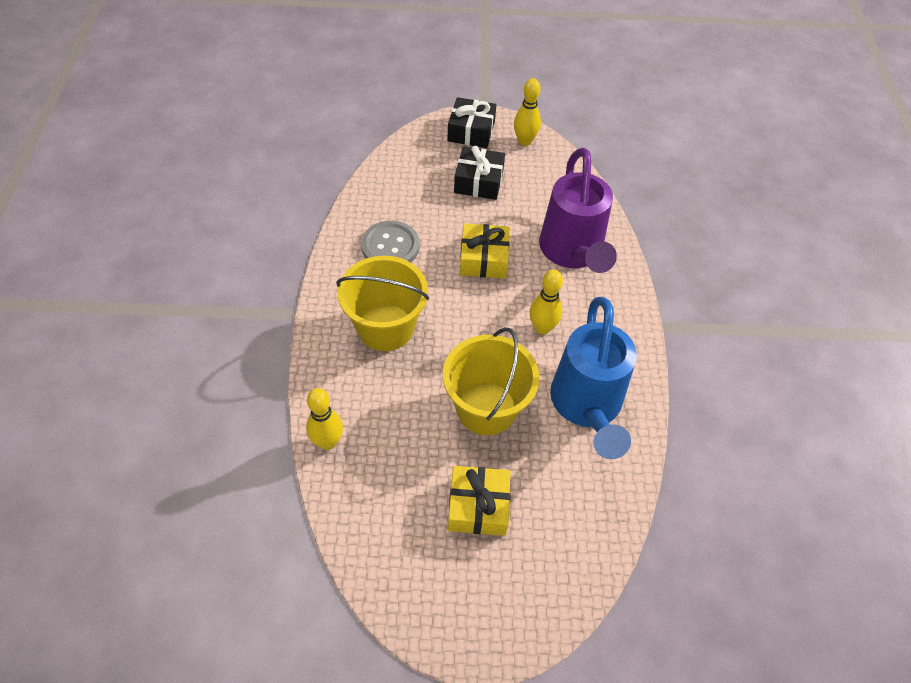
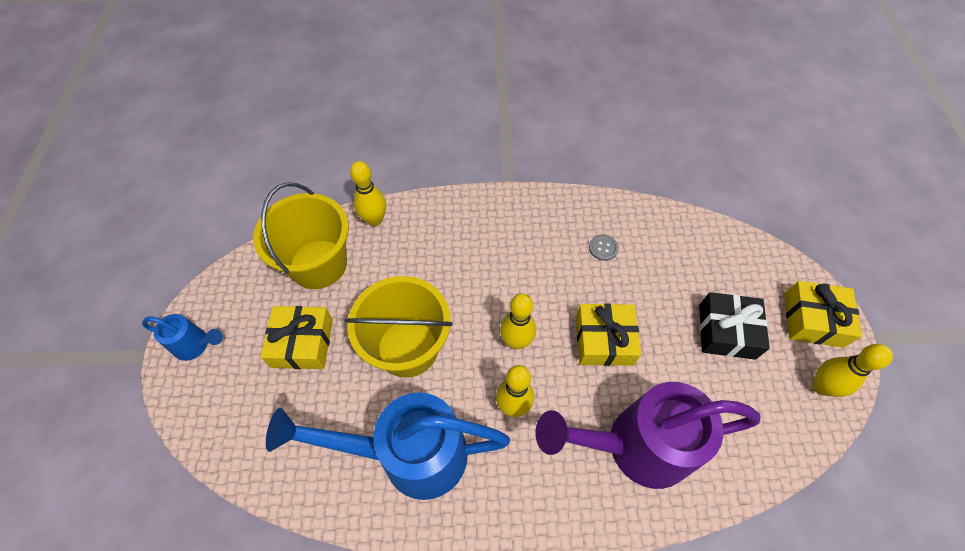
camera: 90 degrees right, 5 degrees up
(385, 327) = (499, 252): yellow bucket -> yellow bucket (318, 264)
(390, 246) = (603, 248): grey button -> grey button, size x0.47
(471, 131) = (813, 320): black gift -> yellow gift
(477, 622) = (196, 345): none -> blue watering can
(482, 321) = (516, 341): none -> yellow bowling pin

